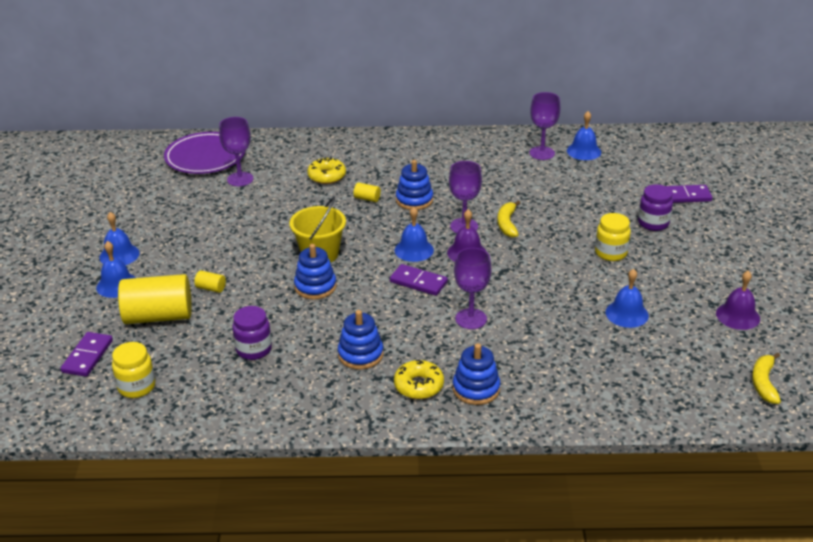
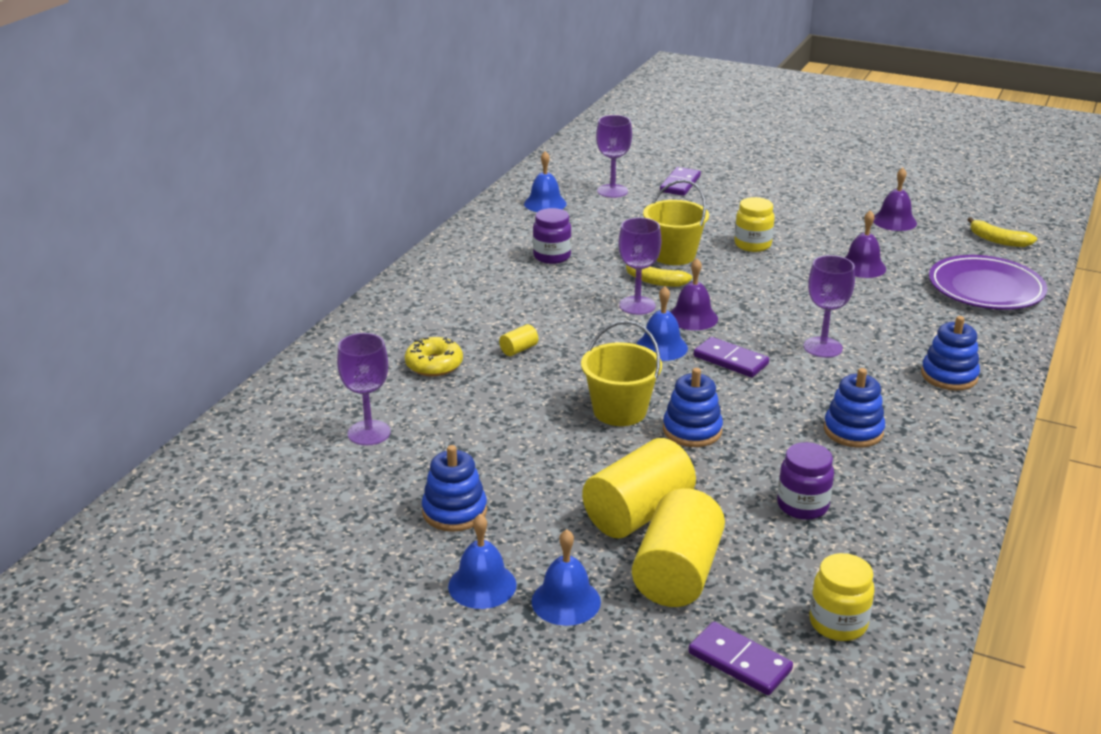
camera: 65 degrees left, 5 degrees down
(205, 157) = (270, 450): purple plate -> purple plate (985, 288)
(211, 288) = (638, 513): yellow cylinder -> yellow cylinder, size x2.42
(414, 200) = (552, 320): blue stacking toy -> blue stacking toy (454, 511)
(418, 282) = (730, 360): purple domino -> purple domino turned 75 degrees clockwise
(418, 386) = (929, 408): yellow donut -> none
(542, 153) = (525, 224): purple goblet -> purple goblet (612, 191)
(556, 222) = (673, 255): none -> yellow bucket
(627, 314) = (862, 267): blue bell -> purple bell
(653, 223) = (716, 211): purple jar -> purple jar (552, 256)

